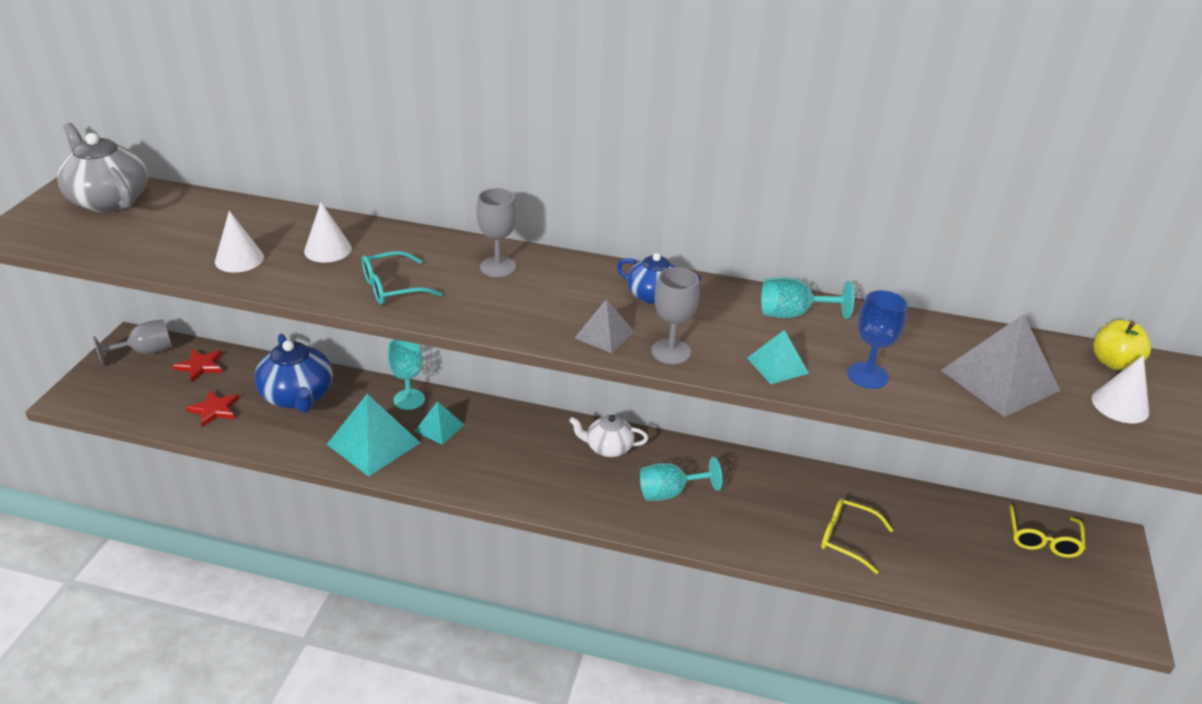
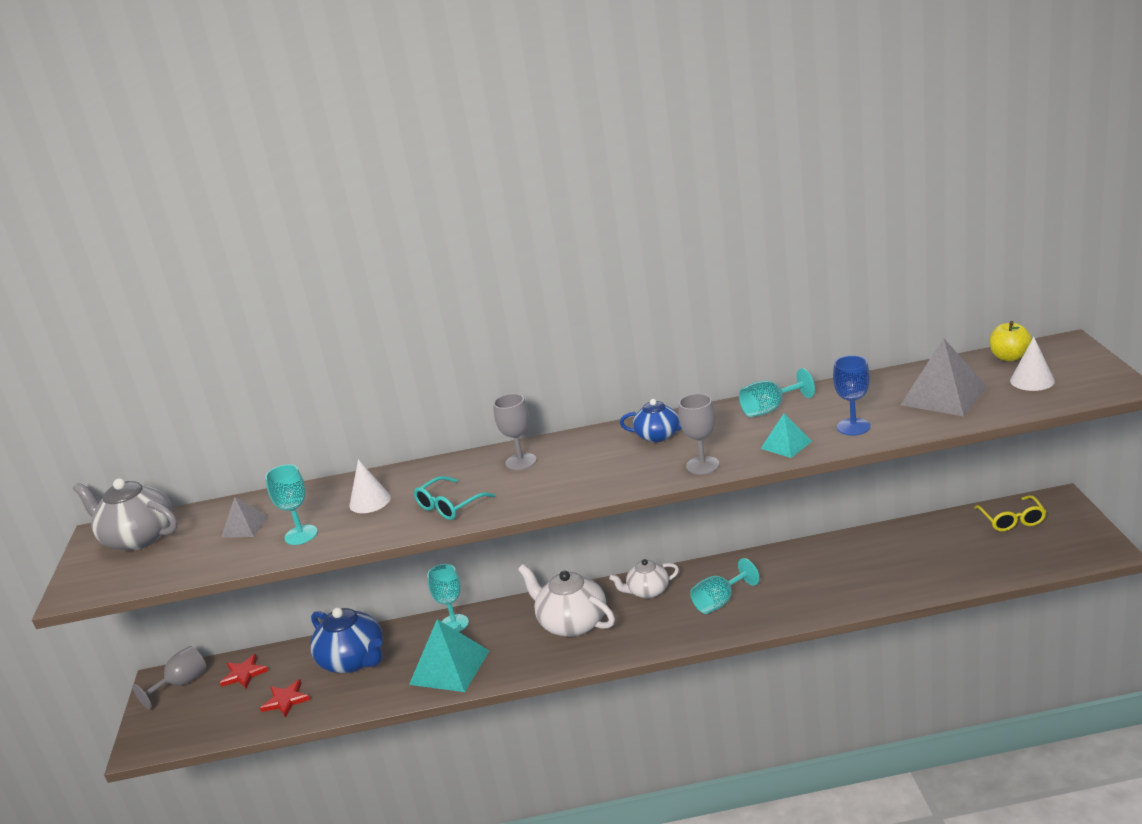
camera: 15 degrees left, 10 degrees down
(239, 259) = (301, 535): white cone -> turquoise goblet
(439, 428) = (497, 633): turquoise pyramid -> none
(514, 449) = (572, 623): none -> white teapot
(604, 334) = (643, 473): grey pyramid -> grey pyramid (244, 526)
(847, 539) = (875, 577): yellow glasses -> none

